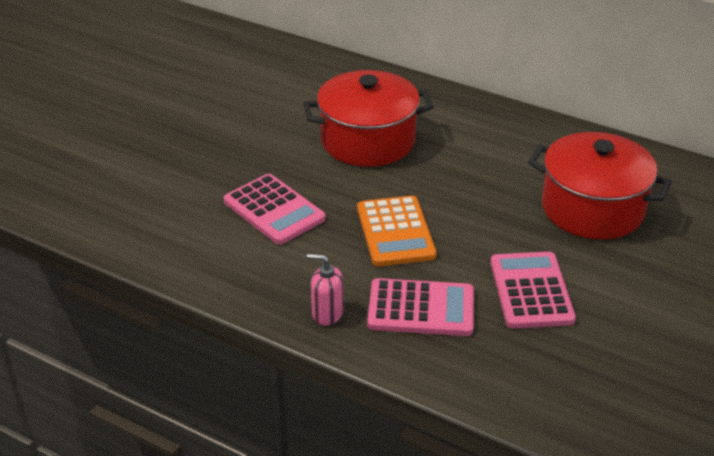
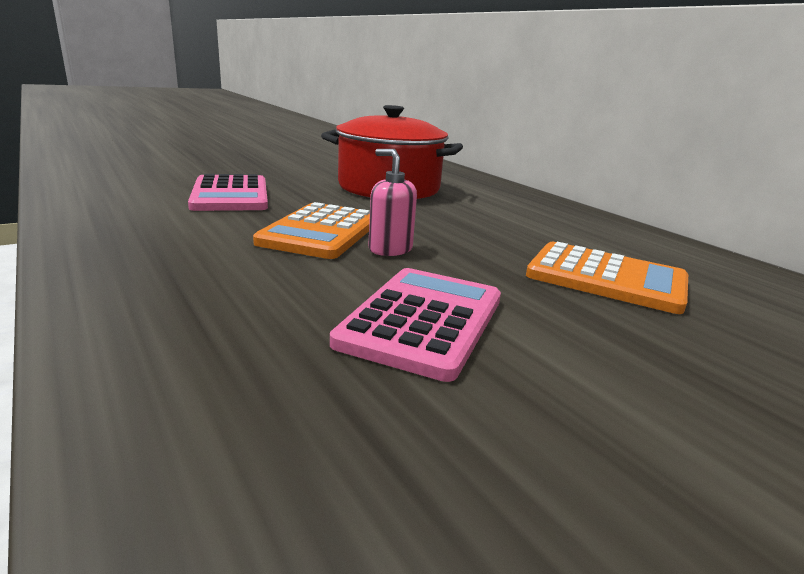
camera: 25 degrees right, 15 degrees down
(327, 313) = (124, 259): pink soap dispenser -> pink soap dispenser (390, 249)
(421, 309) = (238, 289): pink calculator -> none
(592, 209) = (606, 278): red pot -> orange calculator

